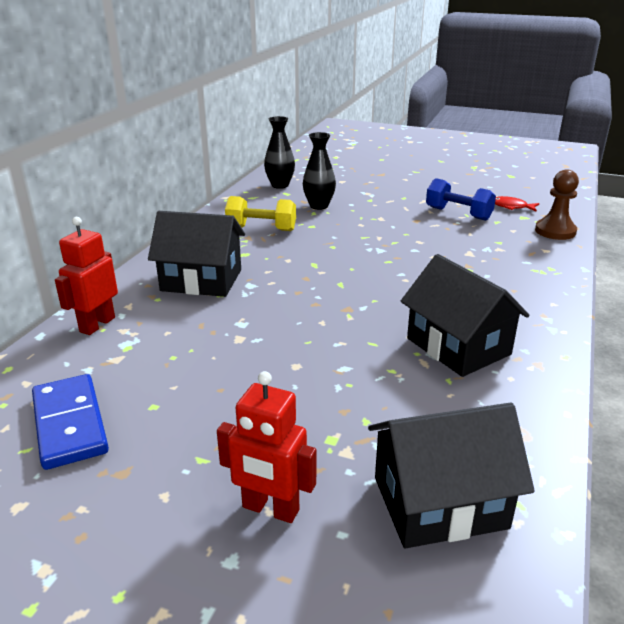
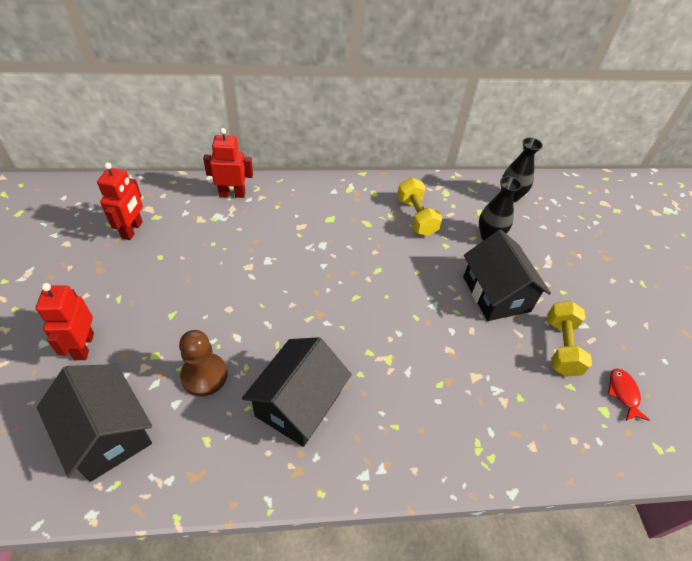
camera: 60 degrees right, 20 degrees up
(69, 424) = (132, 230): blue domino -> red robot
(201, 280) = (313, 217): black house -> black house (496, 294)
(458, 214) = (561, 347): blue dumbbell -> yellow dumbbell
(555, 231) = (590, 450): brown pawn -> brown pawn (204, 375)

